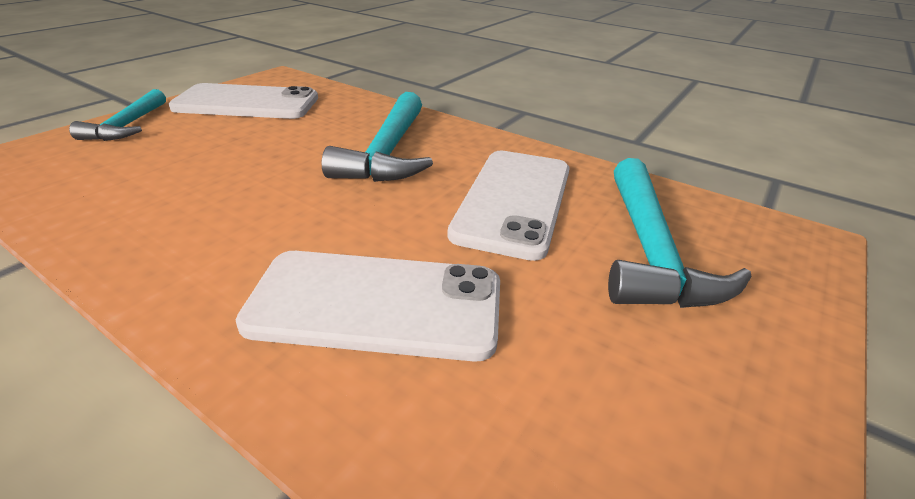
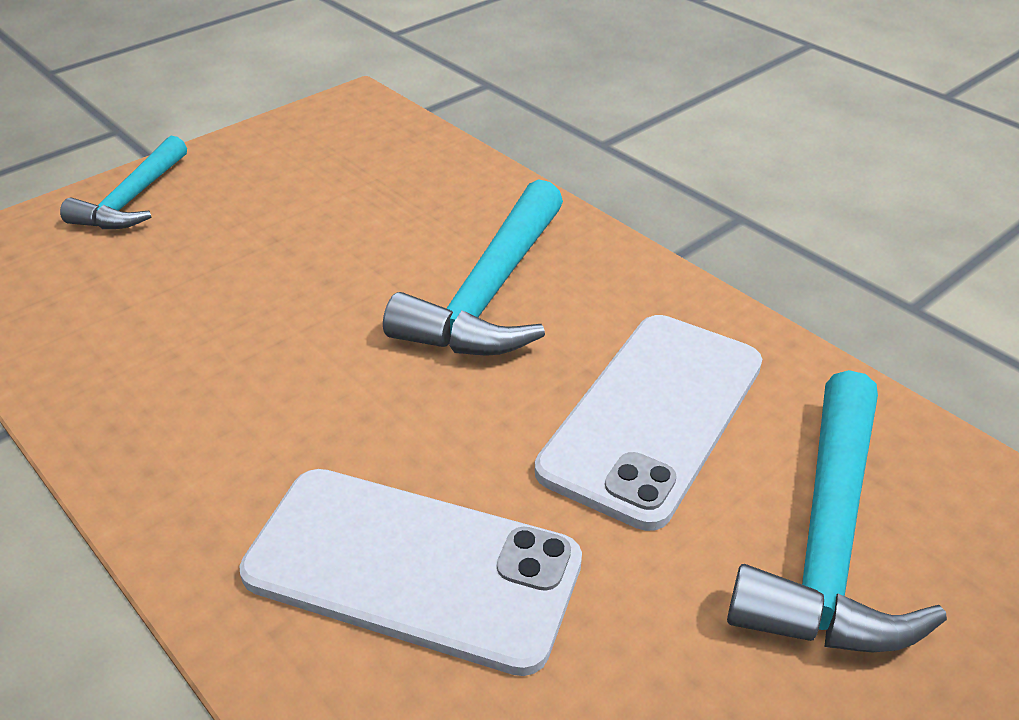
camera: 15 degrees right, 5 degrees up
(247, 103) = (300, 164): white phone -> none

